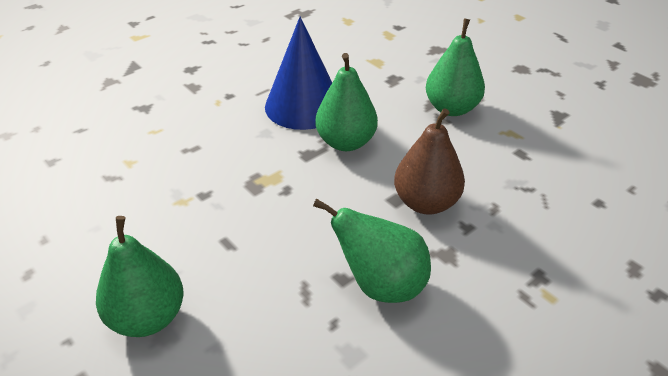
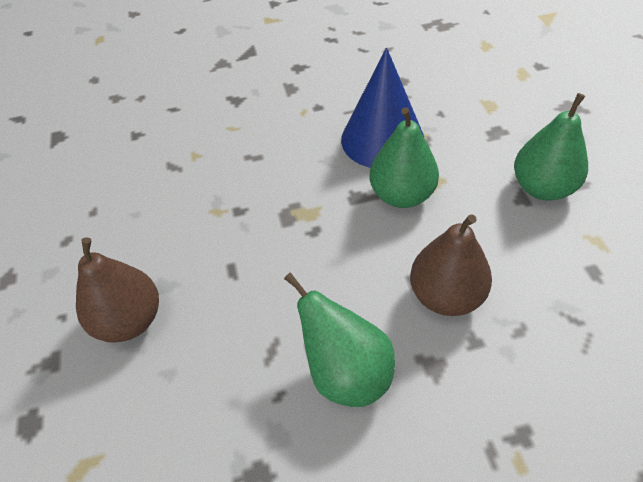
camera: 30 degrees right, 10 degrees up
(147, 318) = (129, 320): green pear -> brown pear

